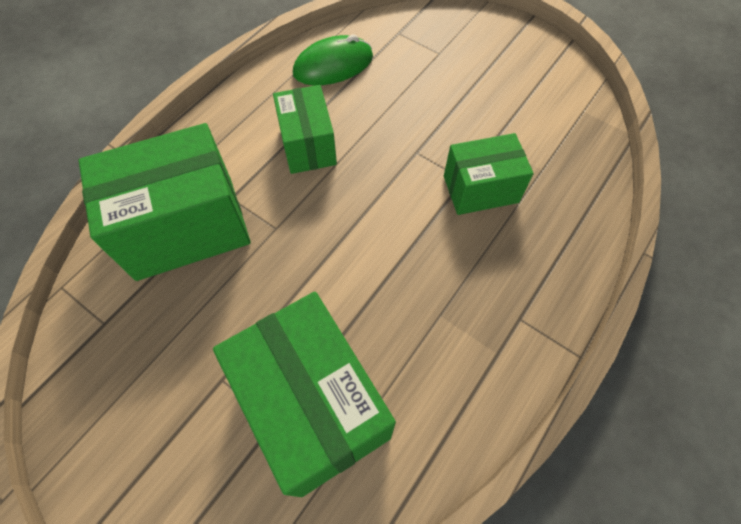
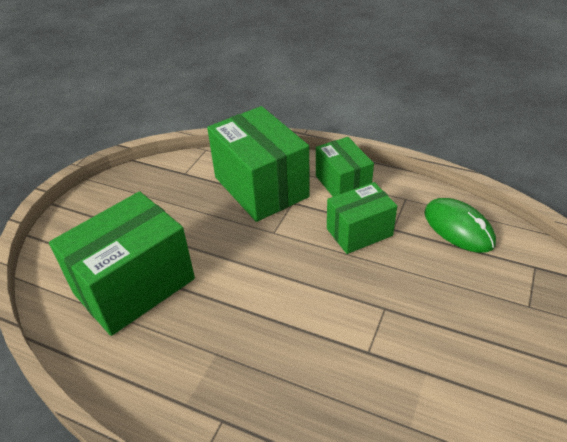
camera: 80 degrees right, 20 degrees down
(480, 189) = (360, 368): green box -> green box (342, 184)

